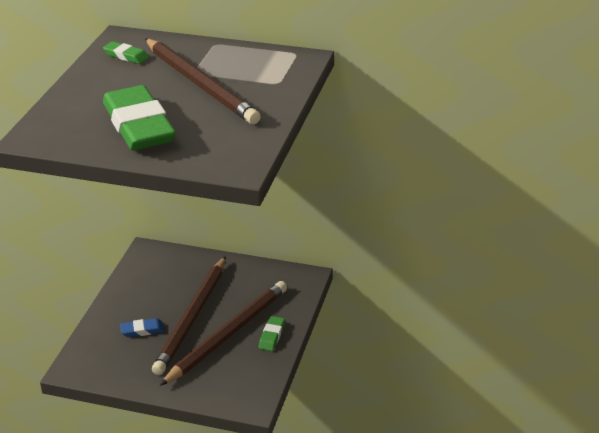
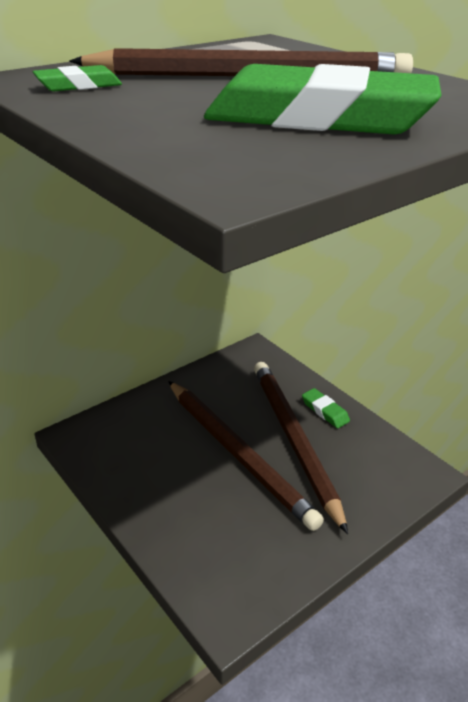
camera: 55 degrees left, 0 degrees up
(142, 330) = (218, 505): blue eraser -> none

